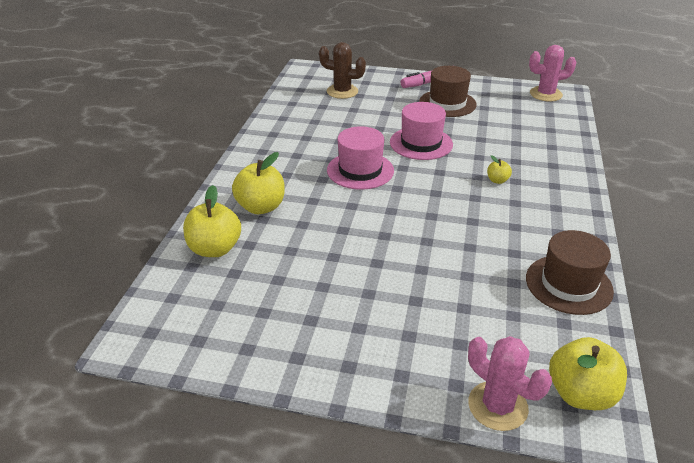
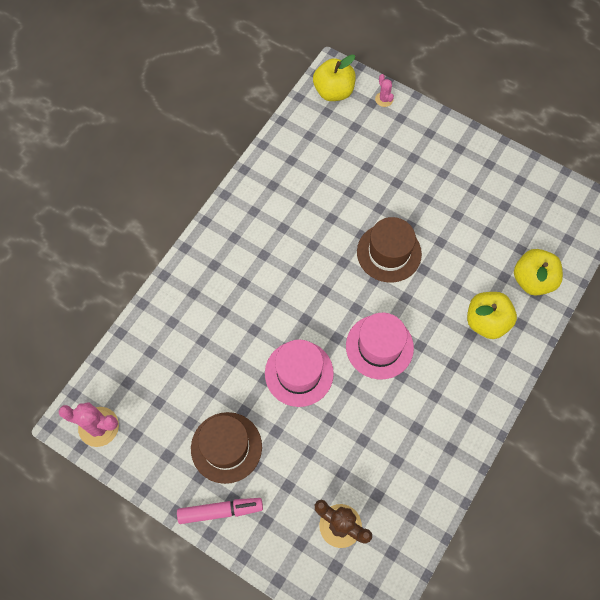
camera: 160 degrees left, 30 degrees up
(497, 180) = (260, 288): yellow apple -> none
(497, 406) = (384, 99): pink cactus -> pink cactus, size x0.53
(568, 284) = (283, 162): brown hat -> brown hat (389, 253)

